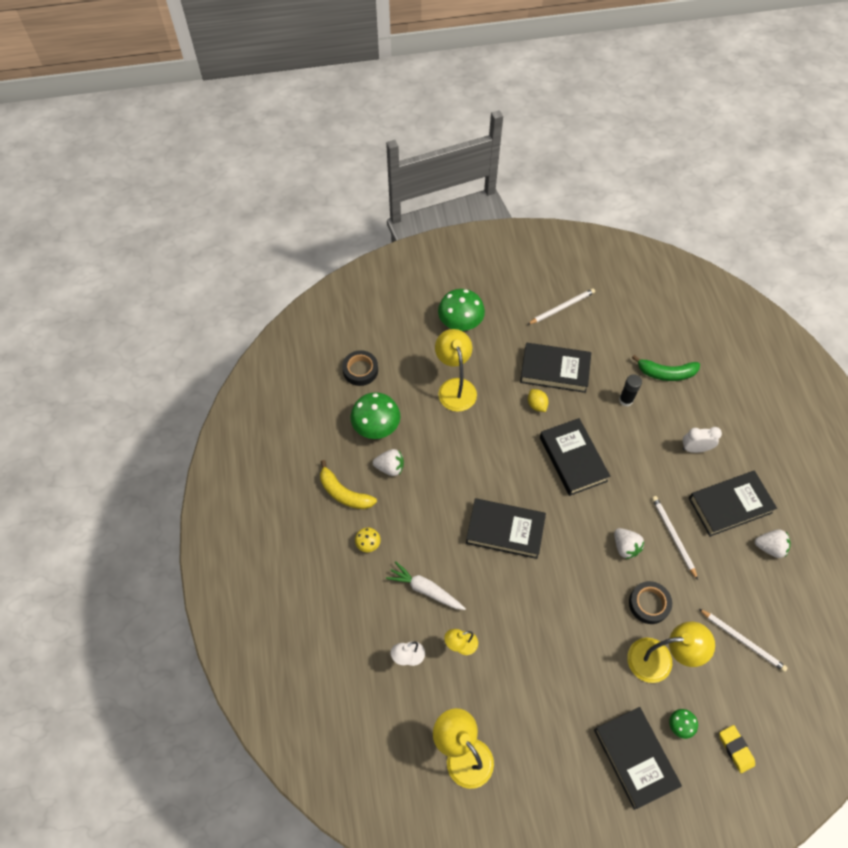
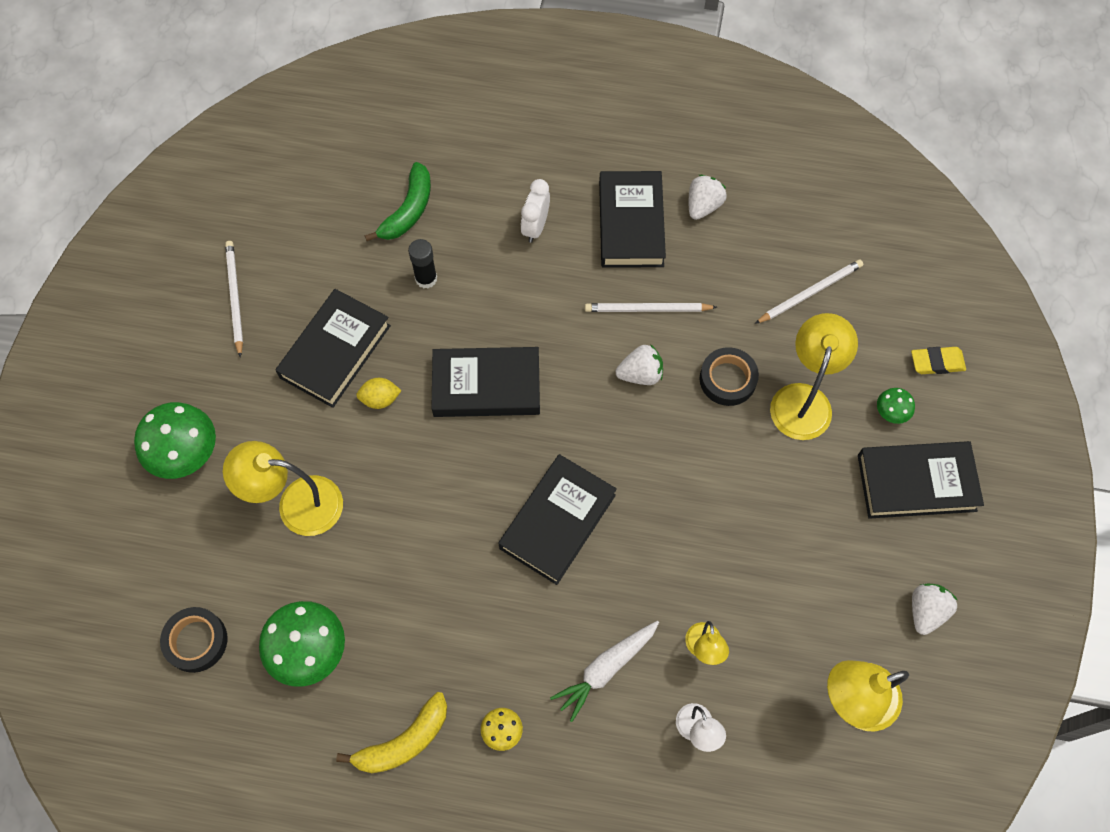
camera: 70 degrees left, 5 degrees up
(390, 467) = (390, 653): white strawberry -> white strawberry (926, 611)

